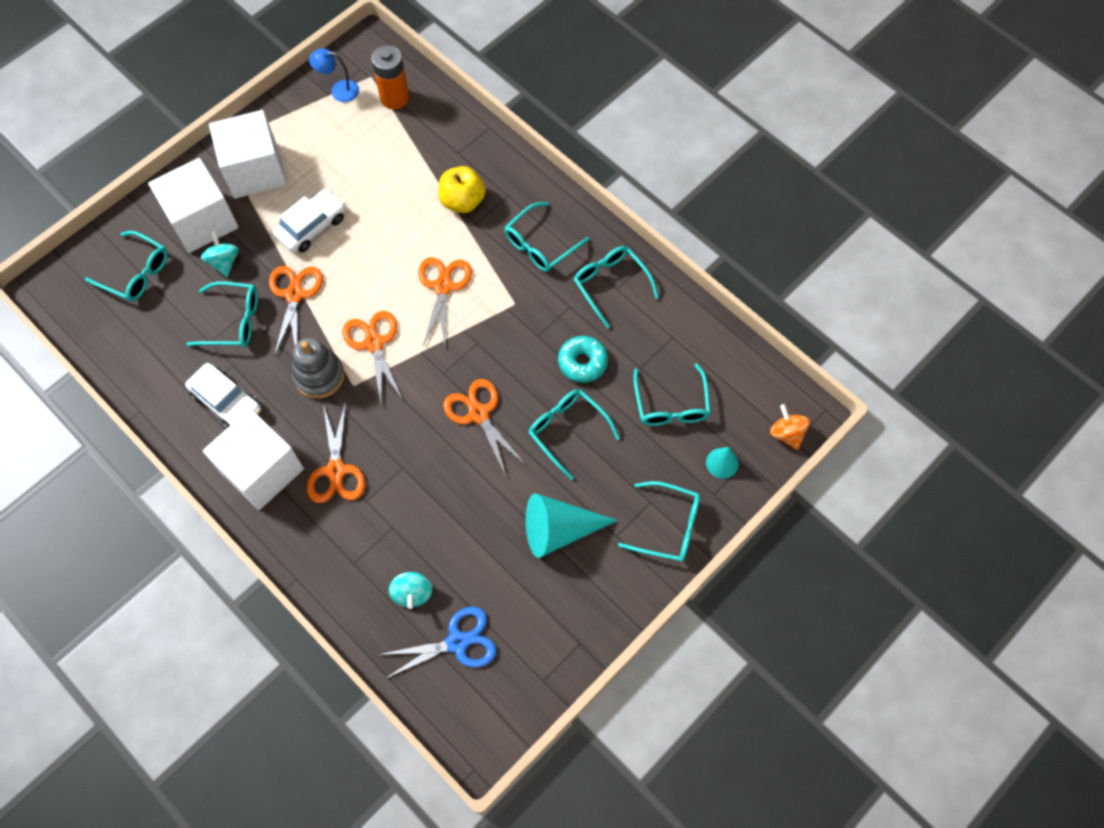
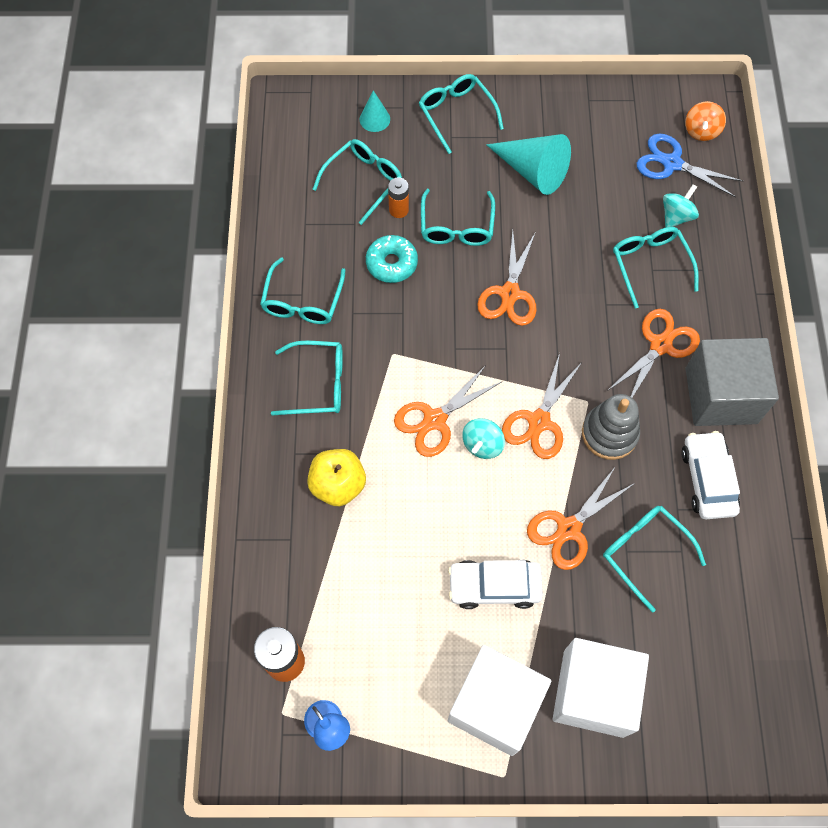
camera: 135 degrees left, 0 degrees up
(135, 273) = (702, 692): turquoise glasses -> turquoise glasses (650, 265)
(224, 262) = (607, 624): turquoise spinning top -> turquoise spinning top (482, 444)
(262, 470) = (721, 395): white cube -> grey cube
(622, 406) = (398, 210): none -> orange battery
(786, 433) = (309, 100): orange spinning top -> orange spinning top (701, 131)

